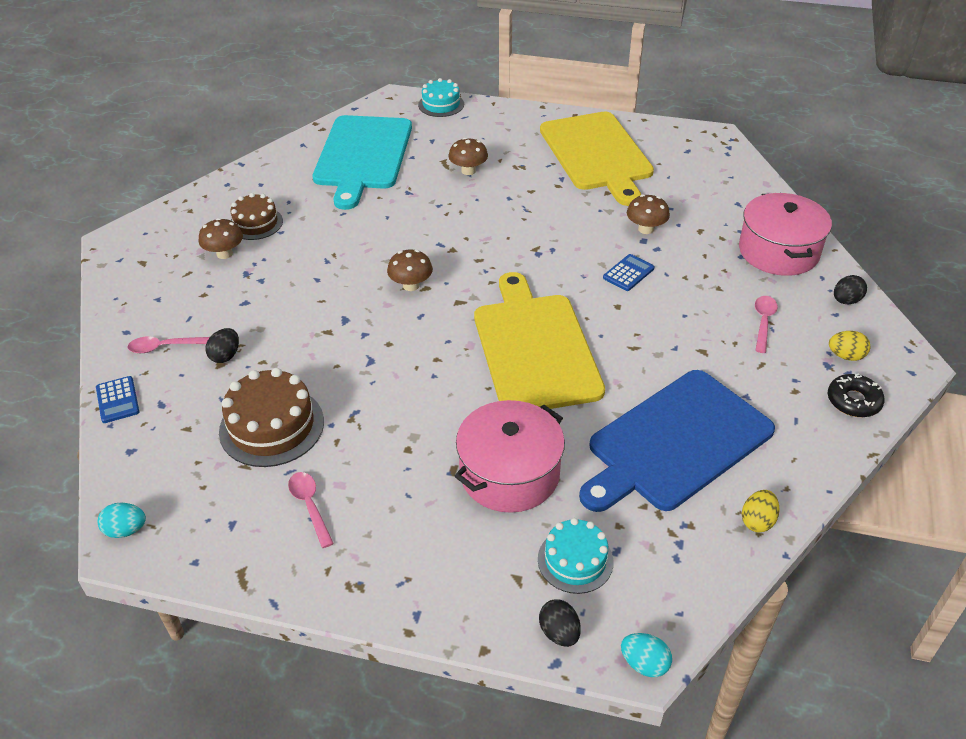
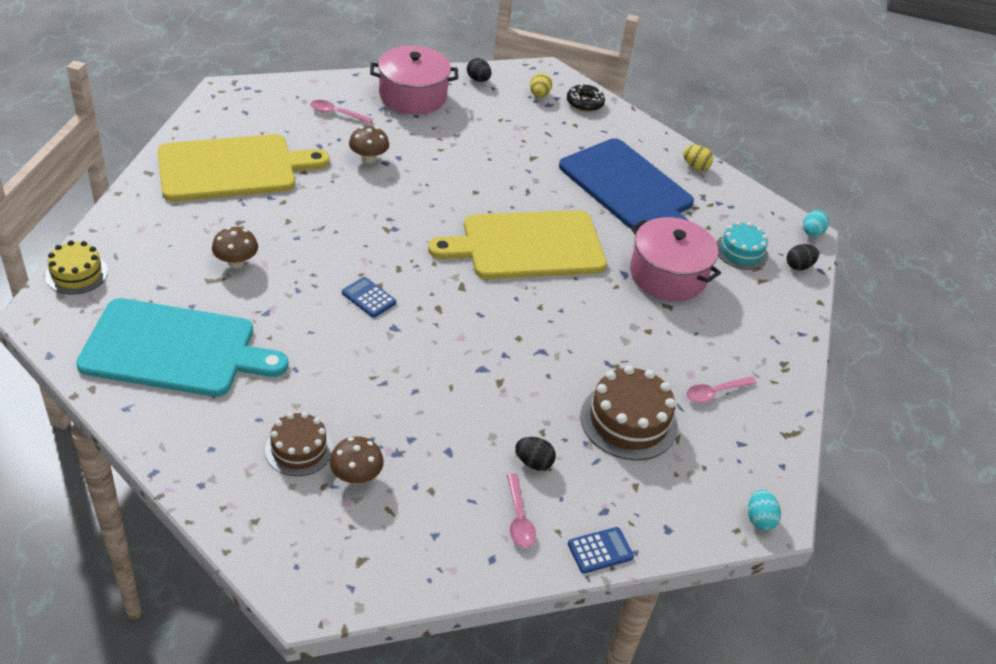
camera: 95 degrees left, 0 degrees up
(411, 285) = (433, 318): brown mushroom -> none
(441, 104) = (76, 273): turquoise cake -> yellow cake
(628, 273) = (431, 179): blue calculator -> blue calculator (368, 298)
(763, 322) = (500, 122): pink spoon -> pink spoon (336, 113)

